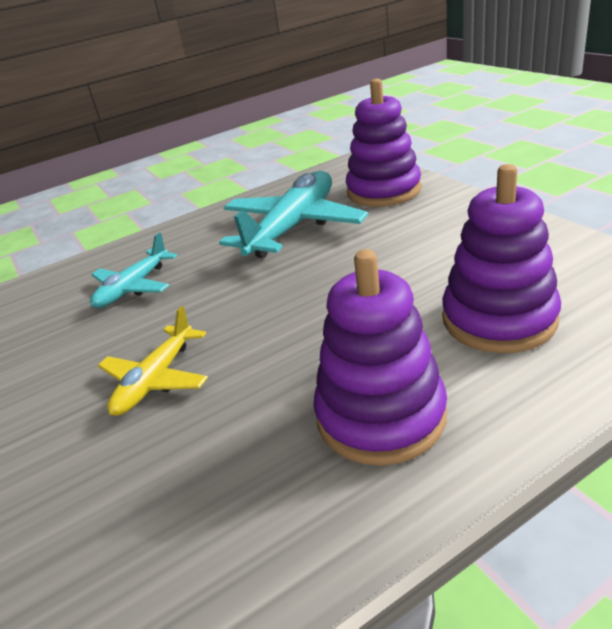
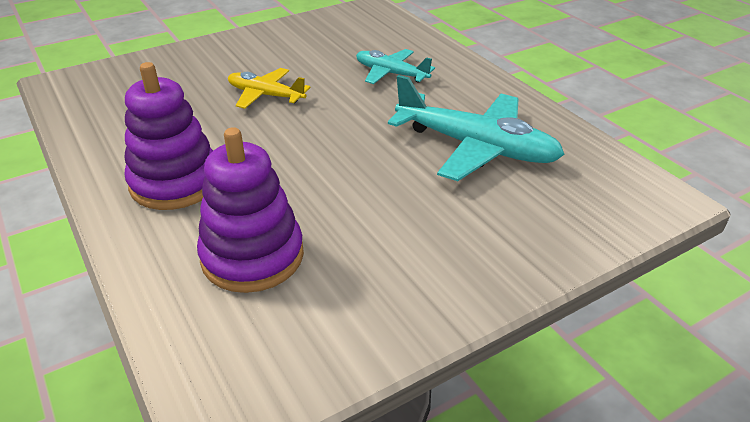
camera: 85 degrees right, 5 degrees up
(383, 191) = (557, 213): purple stacking toy -> none

